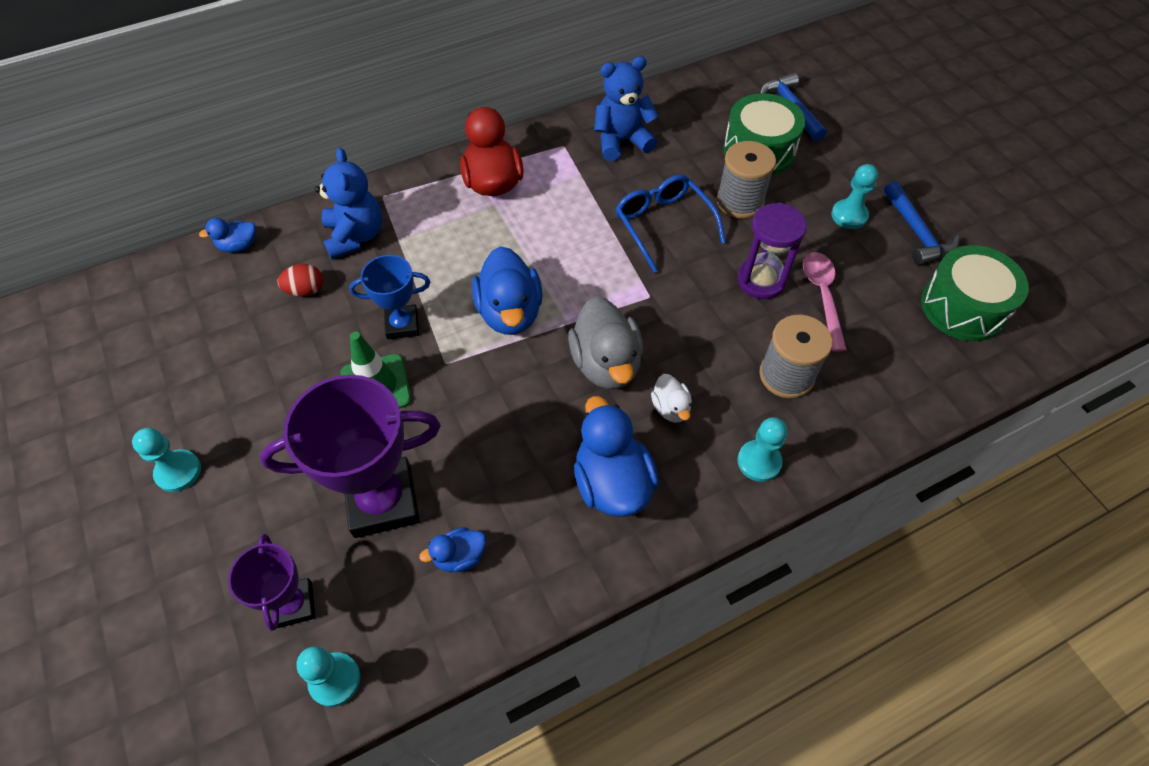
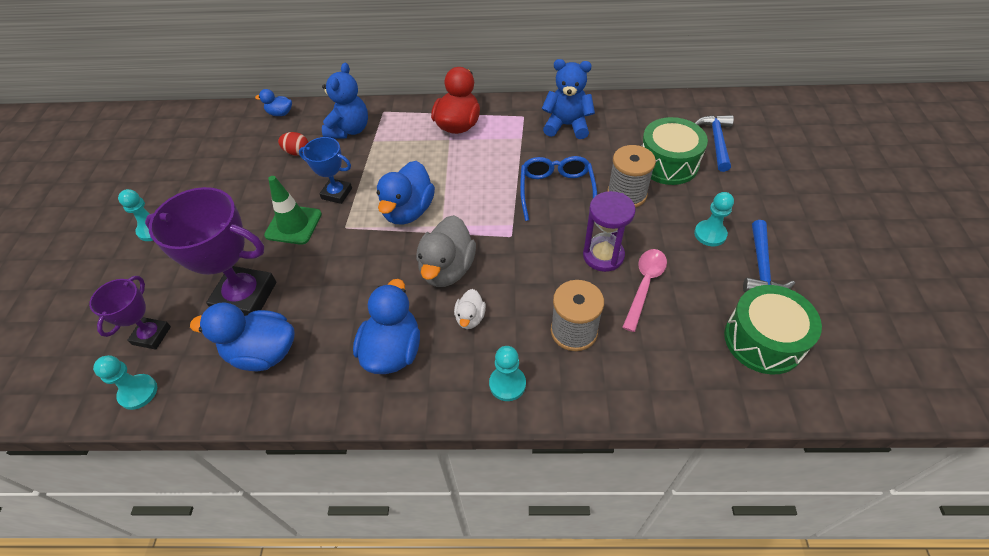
camera: 30 degrees right, 5 degrees down
(459, 556) = (263, 353): blue duck -> blue duck, size x1.94

